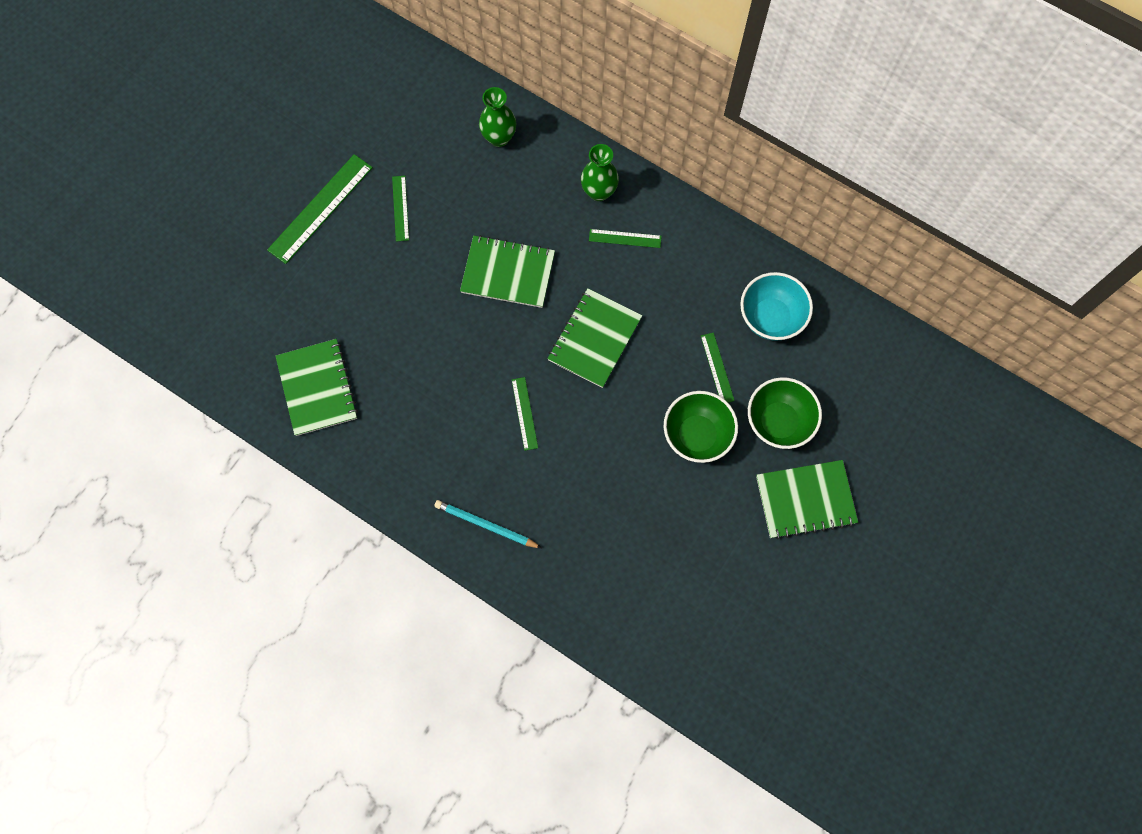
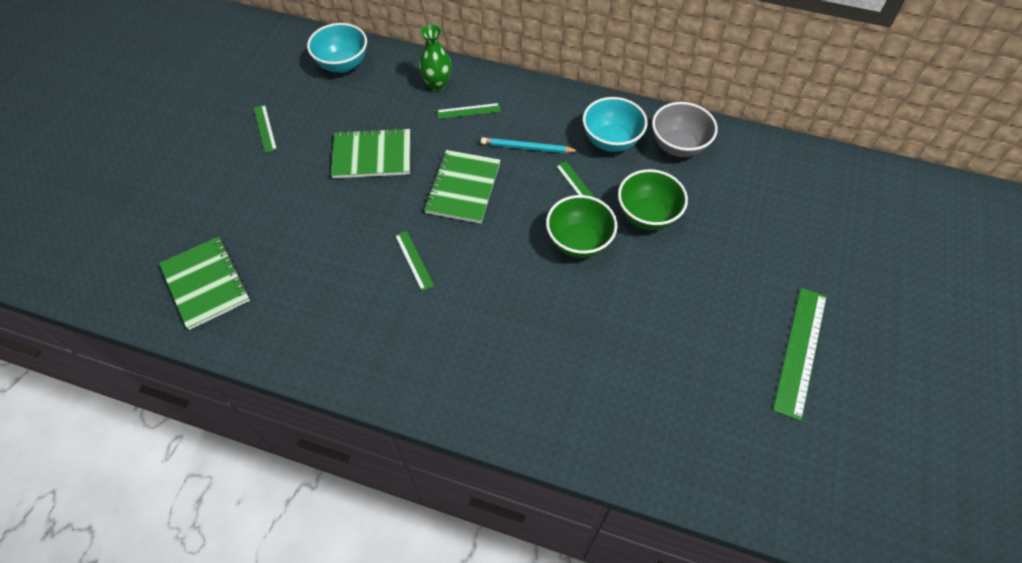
camera: 15 degrees left, 15 degrees down
(320, 208) = (191, 143): green ruler -> green ruler (800, 351)
(486, 525) = (399, 365): turquoise pencil -> turquoise pencil (527, 148)
(499, 137) = (342, 64): green vase -> turquoise bowl
(805, 500) = (695, 271): green notebook -> none
(843, 343) = (678, 146): none -> grey bowl

